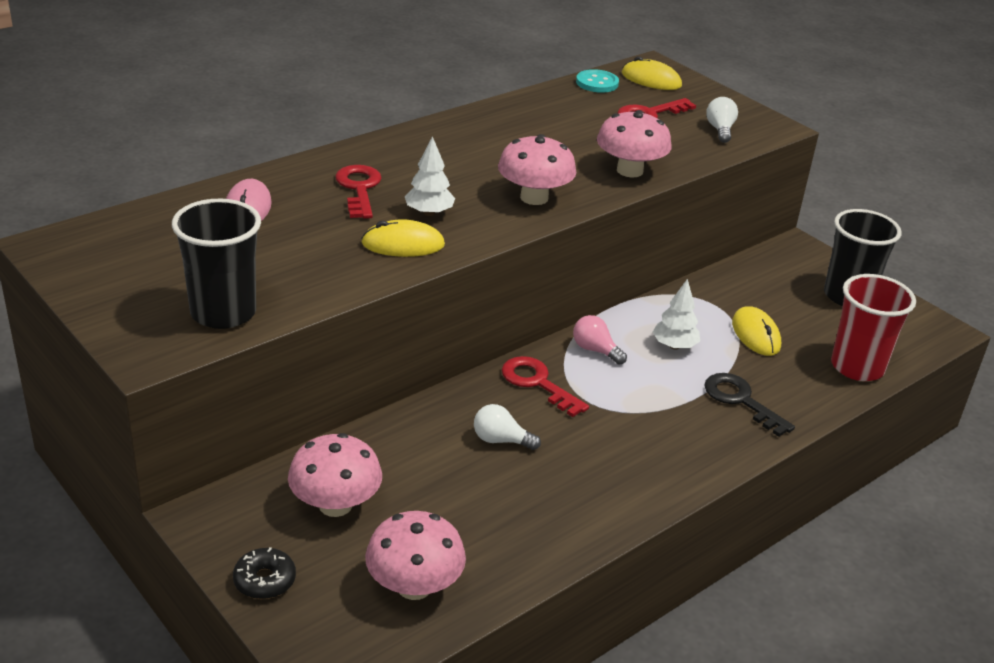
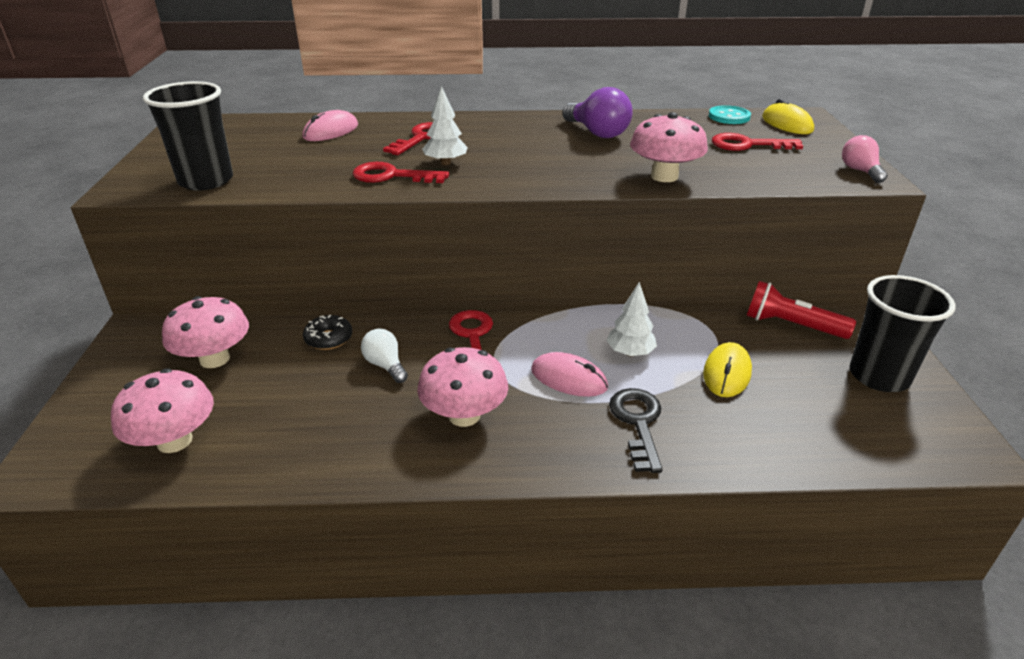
camera: 40 degrees right, 0 degrees up
(264, 580) = (102, 387): black donut -> black donut (328, 339)
(403, 244) = (392, 176): yellow mouse -> red key
(513, 134) = (597, 133): none -> purple light bulb
(534, 197) = (546, 174): pink mushroom -> pink mushroom (464, 415)
(595, 350) = (553, 330): pink light bulb -> pink light bulb (860, 171)
(656, 387) = (569, 378): none -> pink mouse
(720, 130) = (806, 169): white light bulb -> none
(758, 275) = (791, 325): none -> red flashlight
(857, 367) = (811, 445): red cup -> none

